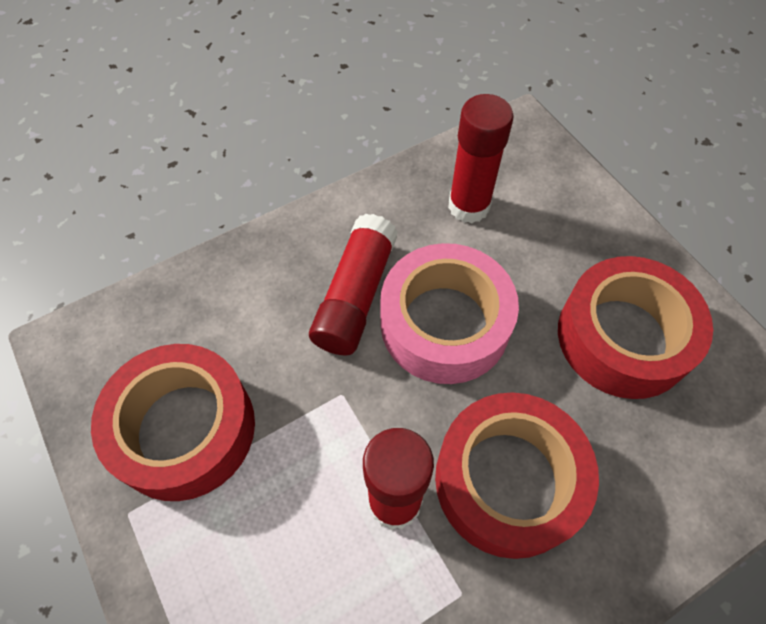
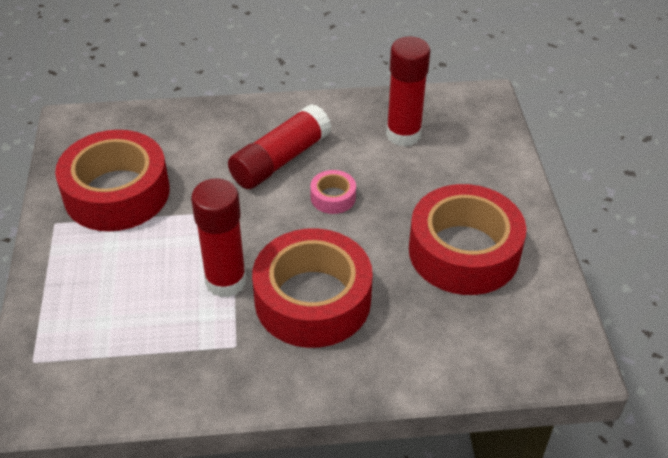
camera: 25 degrees right, 15 degrees down
(444, 323) = (333, 197): pink tape -> pink tape, size x0.43

